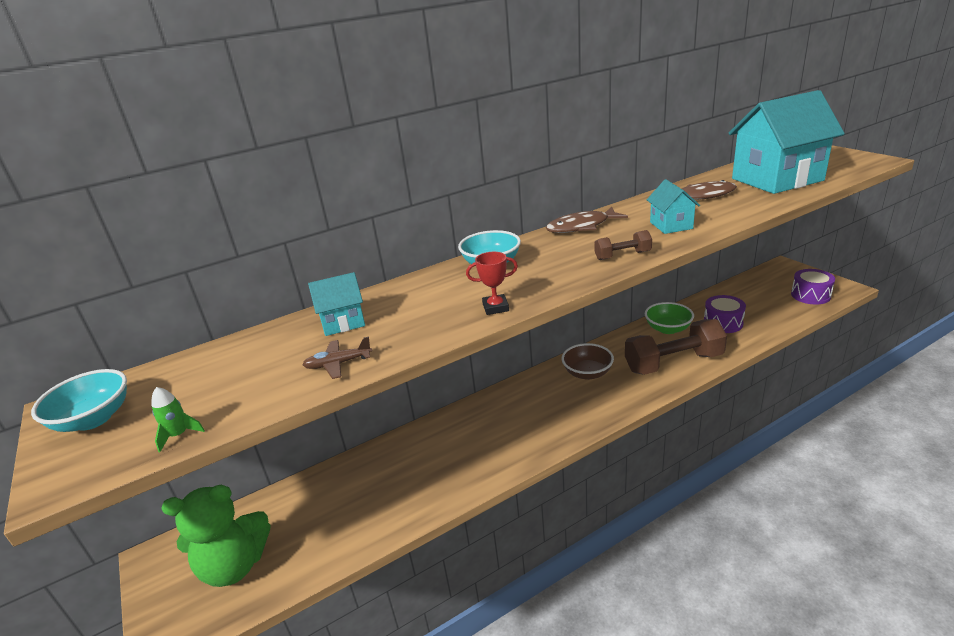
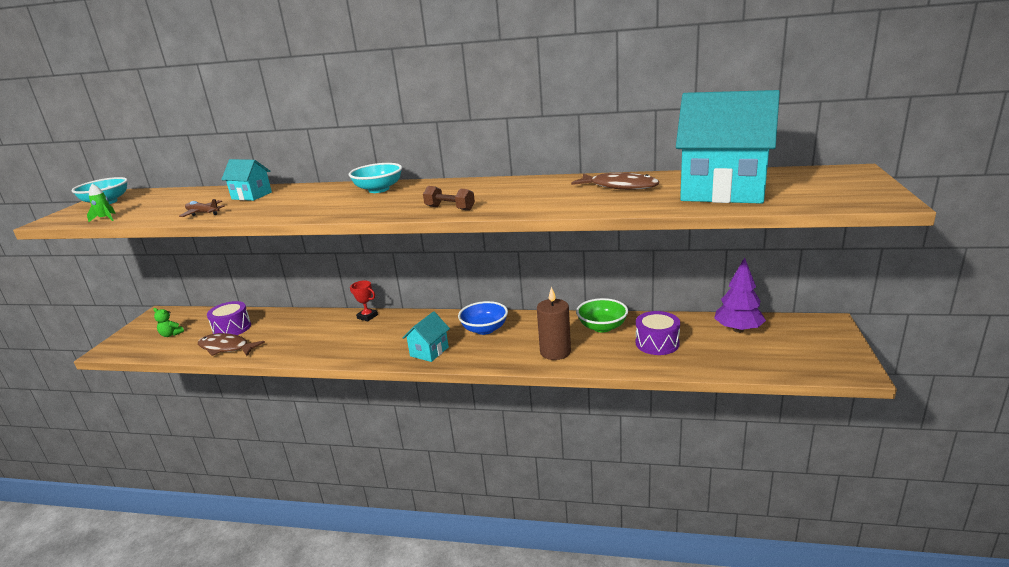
camera: 40 degrees right, 5 degrees down
(234, 566) = (171, 334): green teddy bear -> green teddy bear, size x0.40
(495, 307) = (316, 212): red trophy -> red trophy (367, 316)
(581, 226) = (484, 183): brown fish -> brown fish (226, 348)
(587, 373) = (484, 329): brown bowl -> blue bowl
(671, 225) = (535, 200): turquoise house -> turquoise house (429, 351)
(673, 363) = (555, 352): brown dumbbell -> brown candle
(748, 291) = (738, 329): none -> purple tree
(810, 295) = (797, 359): purple drum -> purple drum (232, 328)

